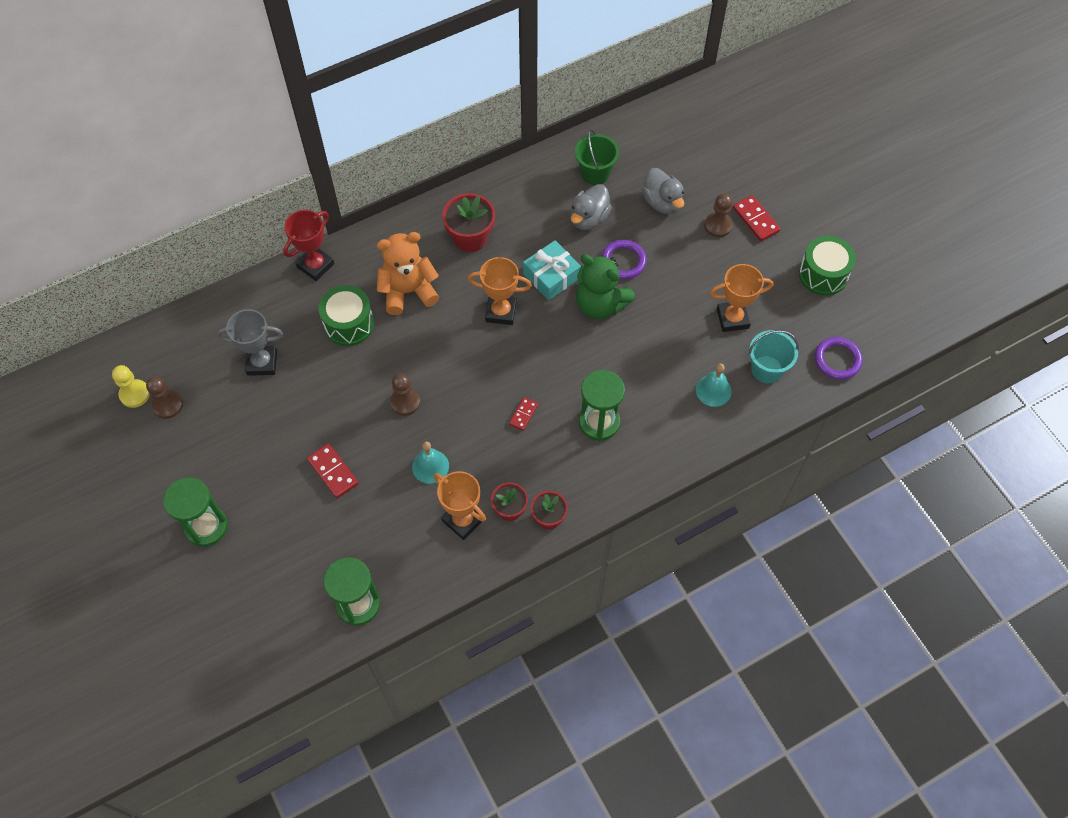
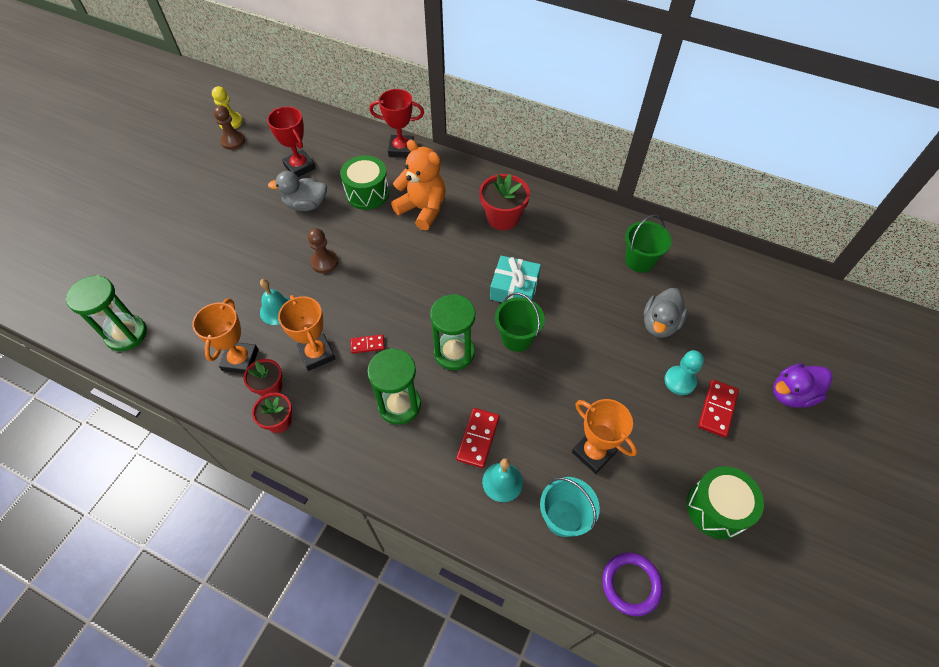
camera: 55 degrees right, 5 degrees down
(206, 526) = (148, 212): green hourglass -> green hourglass (454, 352)
(262, 363) = (299, 167): grey trophy -> red trophy
(333, 472) = (234, 254): red domino -> red domino (478, 438)
(501, 312) = (452, 274): orange trophy -> orange trophy (317, 354)
(588, 218) = (592, 281): grey duck -> grey duck (306, 205)
(600, 304) = (517, 338): green teddy bear -> green bucket
(623, 261) = (574, 330): purple ring -> none
(718, 225) = (680, 381): brown pawn -> turquoise pawn
(777, 168) = (791, 394): none -> purple duck

